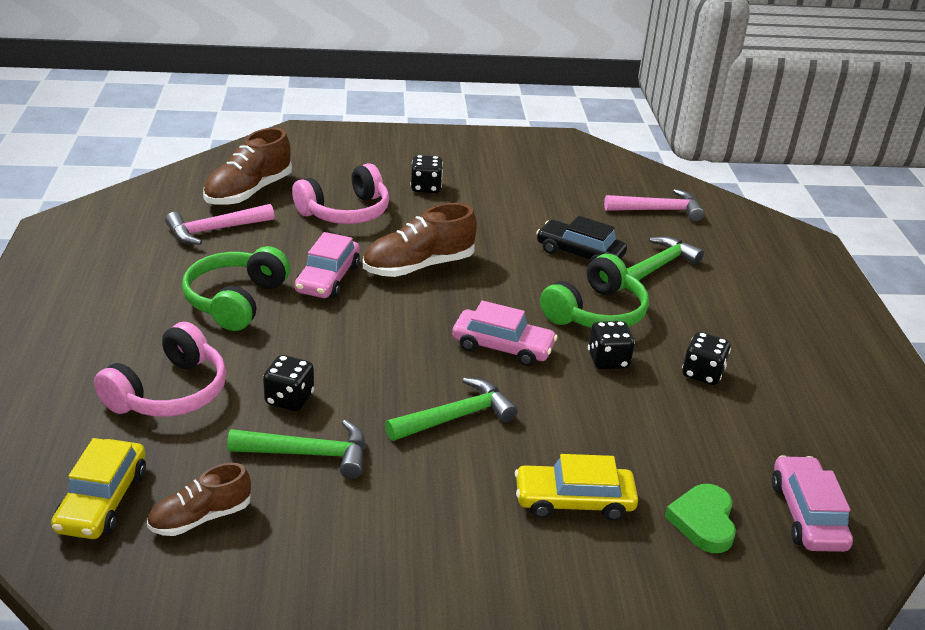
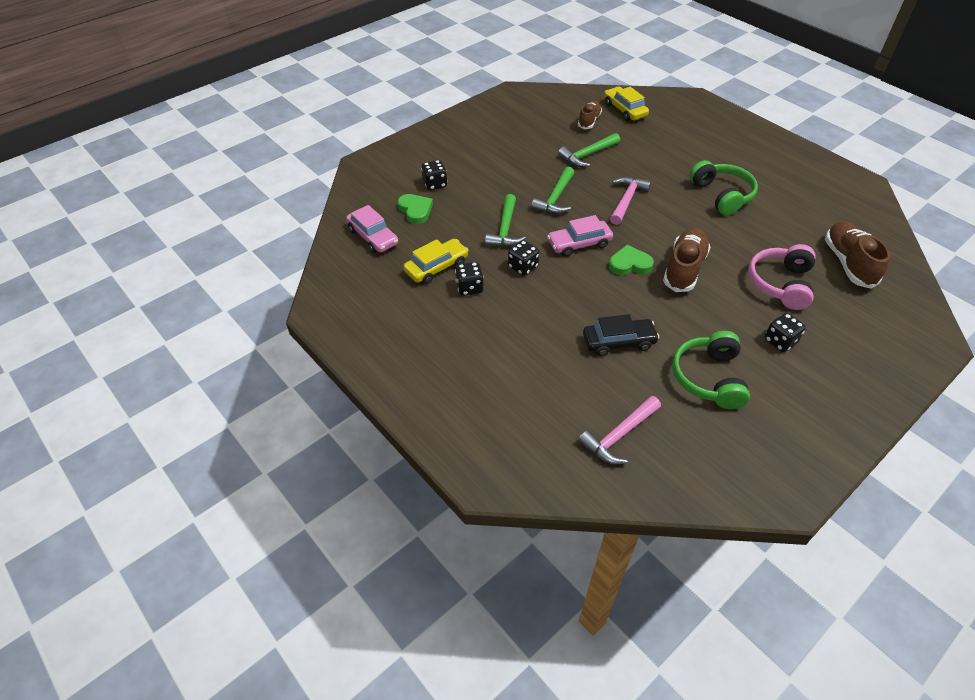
camera: 145 degrees right, 15 degrees up
(170, 392) = (669, 147): pink headphones -> none
(215, 230) = (807, 226): pink hammer -> pink hammer (626, 200)
(289, 399) = (626, 169): black dice -> black dice (435, 184)
(328, 278) = (709, 232): pink car -> none
(472, 299) = (629, 264): none -> green heart
(574, 501) = (473, 191): yellow car -> yellow car (436, 267)
(596, 312) = (560, 296): green headphones -> green headphones (708, 378)
(658, 266) = (562, 363): green hammer -> green hammer (505, 229)

